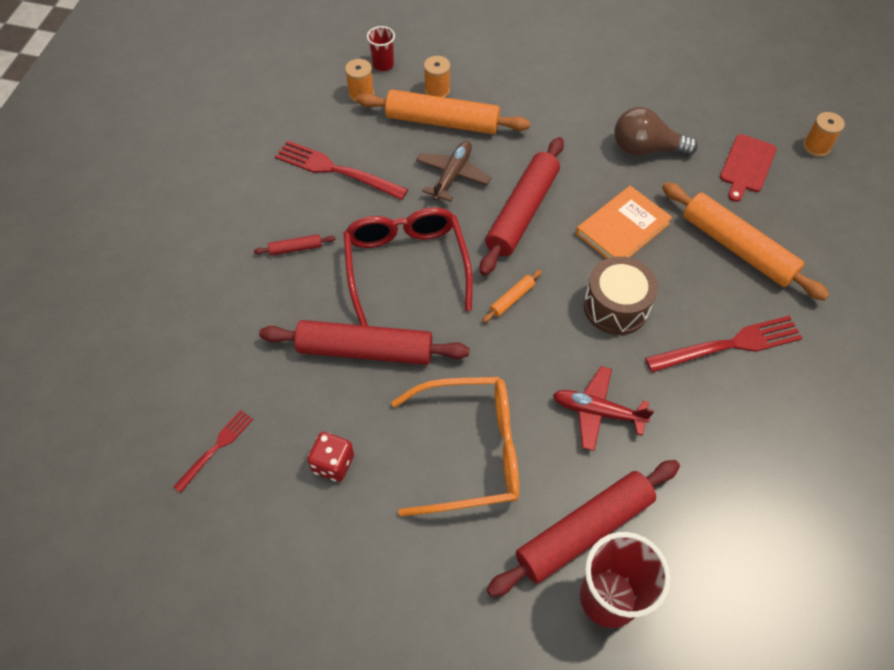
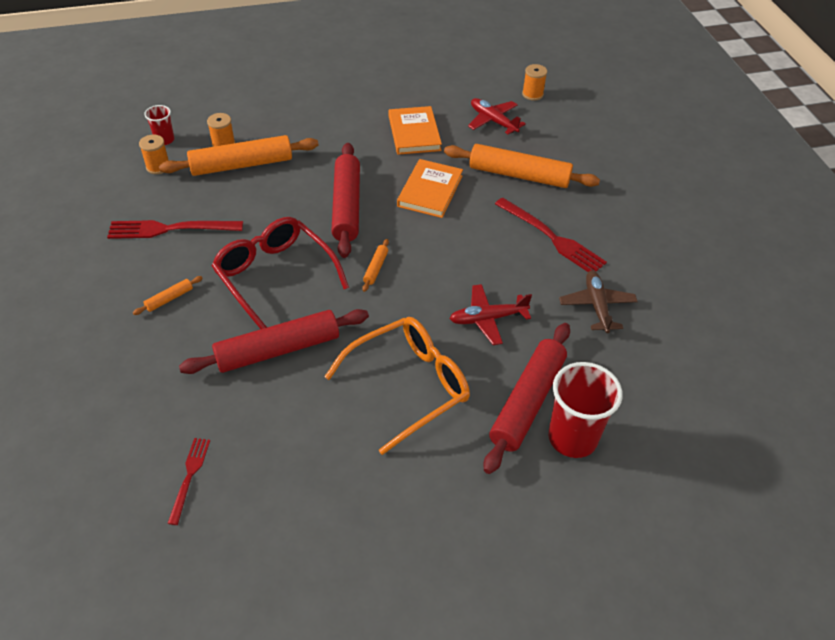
camera: 30 degrees left, 10 degrees down
(295, 248) = (169, 299): red rolling pin -> orange rolling pin
(333, 463) = (302, 443): red dice -> none
(452, 175) = (274, 199): brown plane -> brown plane (597, 306)
(616, 307) = (457, 244): brown drum -> none
(645, 149) = (414, 133): brown light bulb -> orange book
(730, 344) = (553, 238): red fork -> red fork turned 90 degrees clockwise
(746, 166) = (493, 121): red cutting board -> red plane

